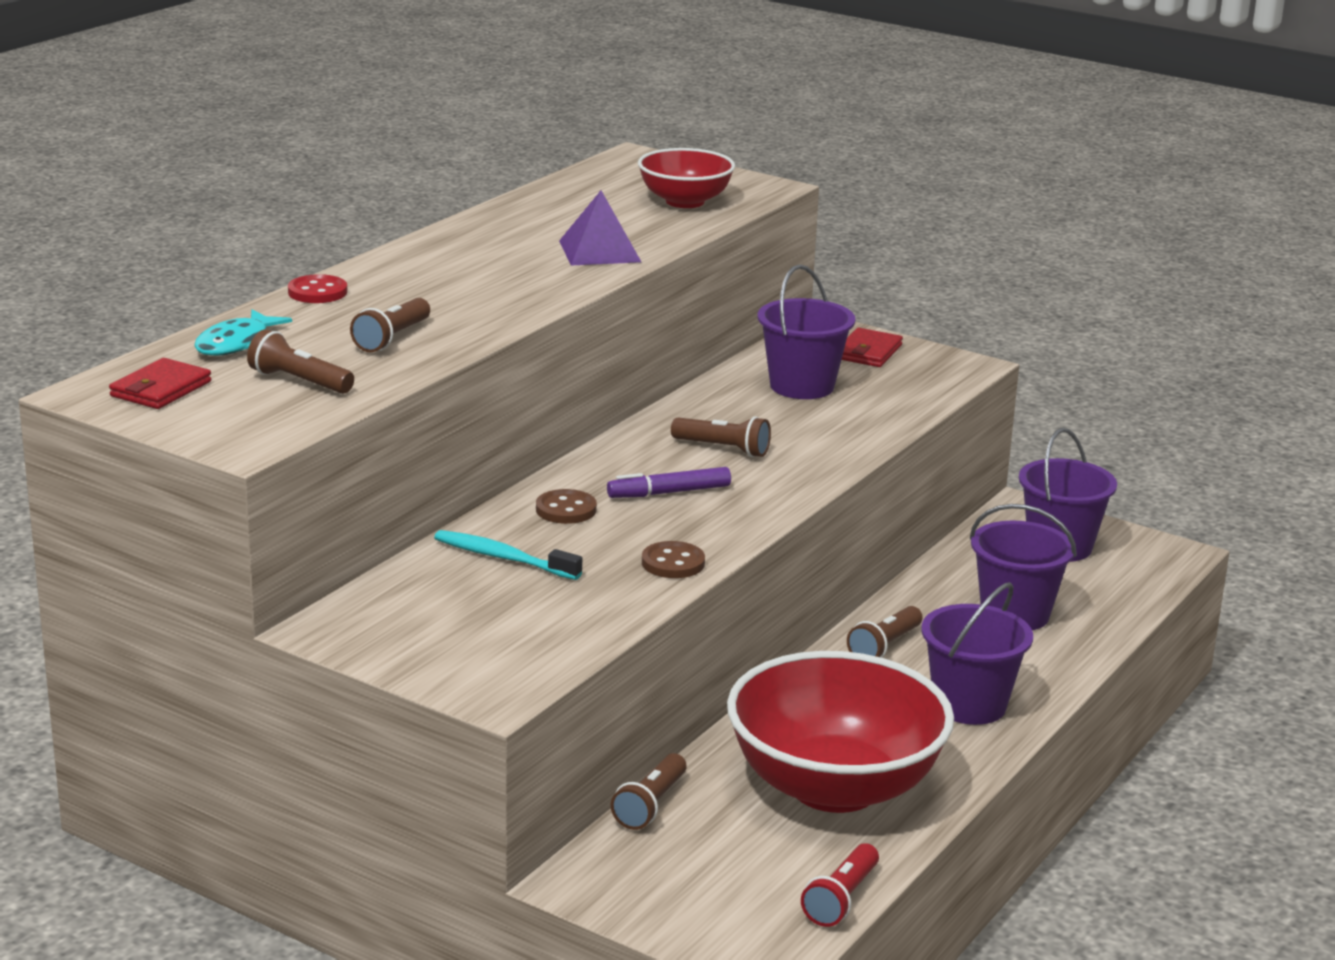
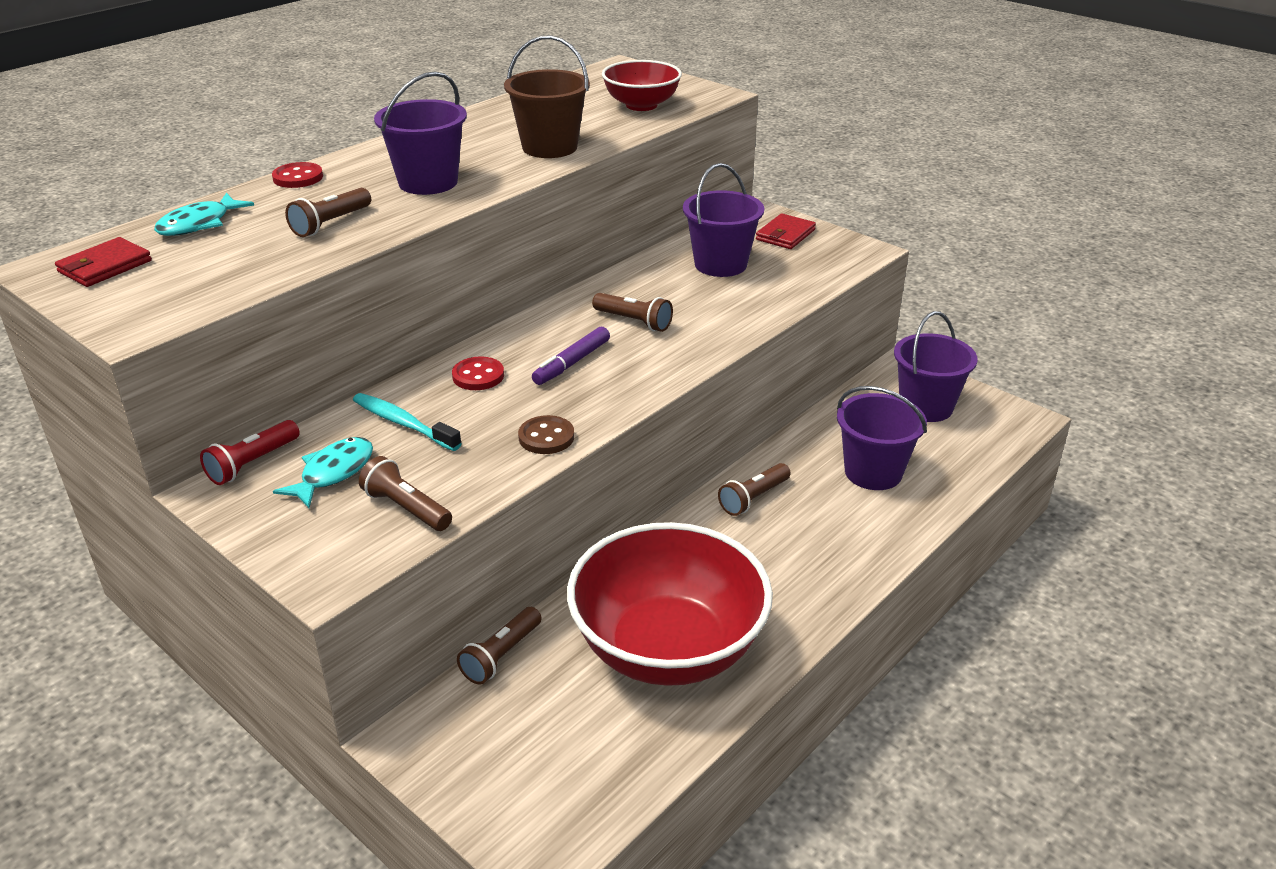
camera: 10 degrees right, 10 degrees up
(299, 381) = (225, 264): brown flashlight -> brown flashlight (406, 508)
(449, 606) = (333, 473): none -> turquoise fish
(566, 509) = (478, 376): brown button -> red button
(599, 251) = (549, 147): purple pyramid -> brown bucket
(669, 492) = (572, 363): purple marker -> purple marker turned 45 degrees counterclockwise
(841, 899) = (636, 784): red flashlight -> red flashlight (252, 463)
(969, 705) = (811, 566): purple bucket -> purple bucket (428, 182)

